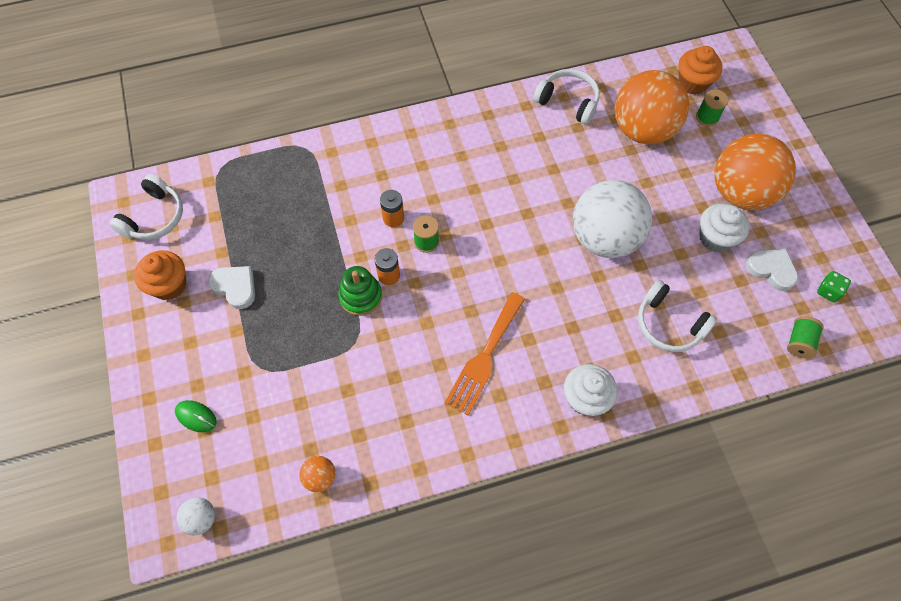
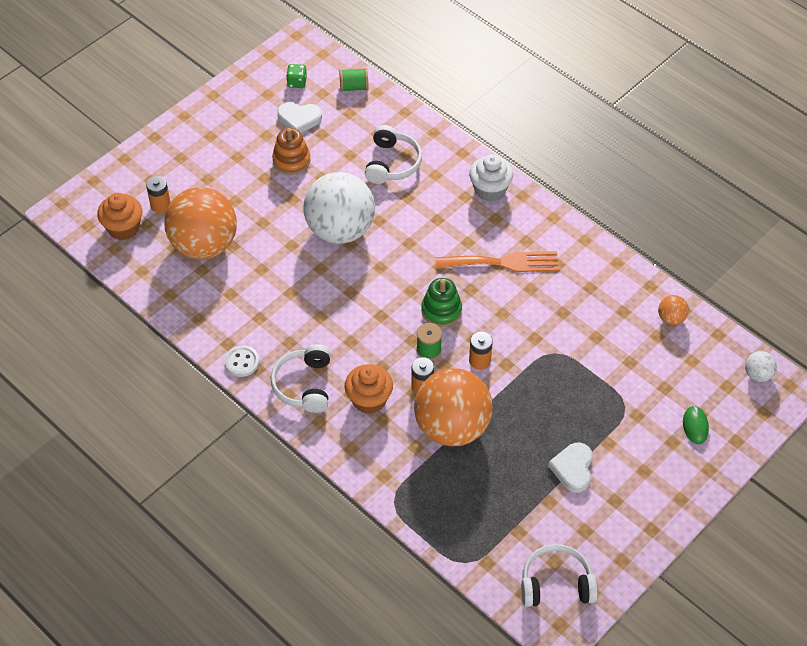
camera: 120 degrees left, 10 degrees down
(169, 285) = (609, 522): orange cupcake -> orange cupcake (369, 400)
(361, 296) = (513, 370): green stacking toy -> green stacking toy (441, 310)
(501, 107) = (242, 362): none -> white button
(568, 101) = (203, 312): white headphones -> white headphones (304, 385)
(707, 117) = (160, 205): green spool -> orange battery
(715, 238) = (291, 160): white cupcake -> orange stacking toy
(740, 192) = (233, 158): orange ball -> orange ball (452, 427)
(771, 269) = (299, 119): white heart -> white heart turned 90 degrees counterclockwise

